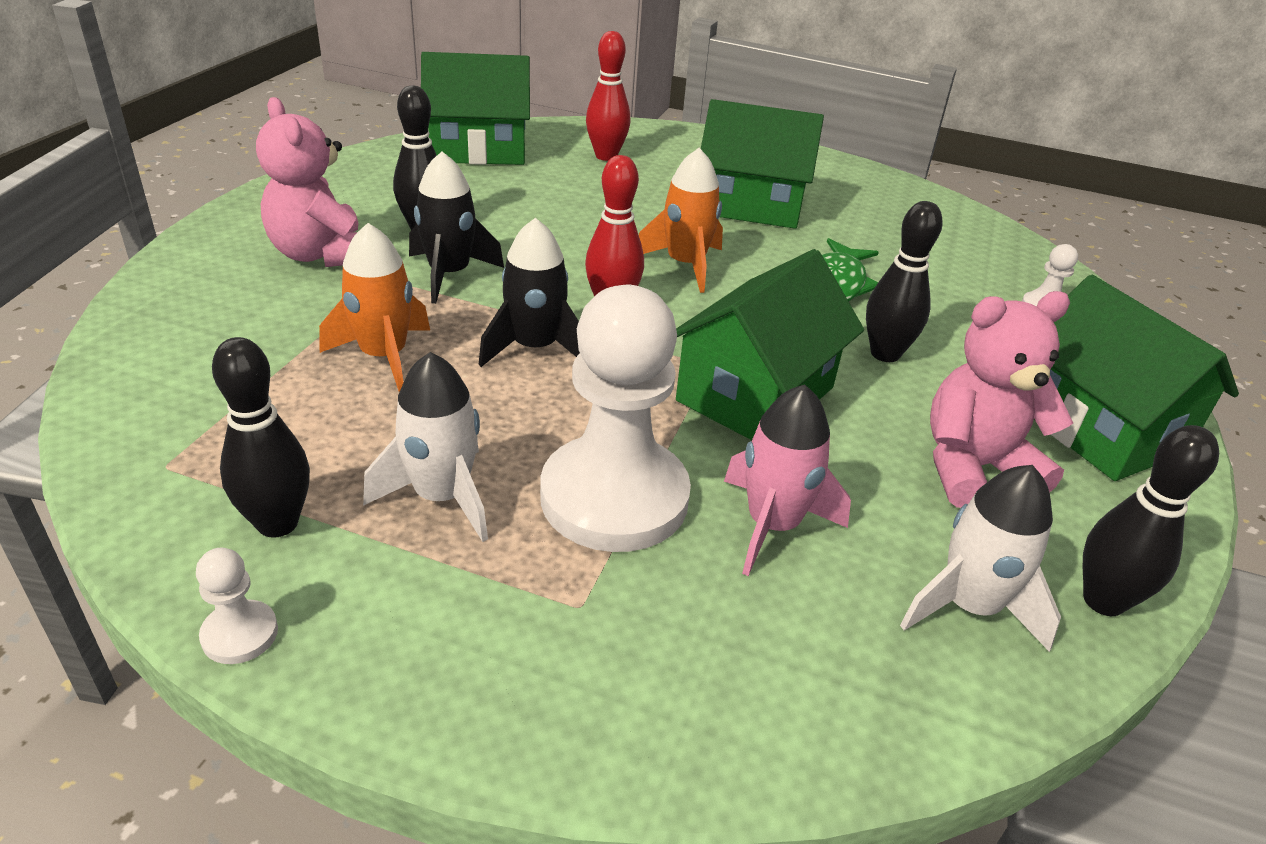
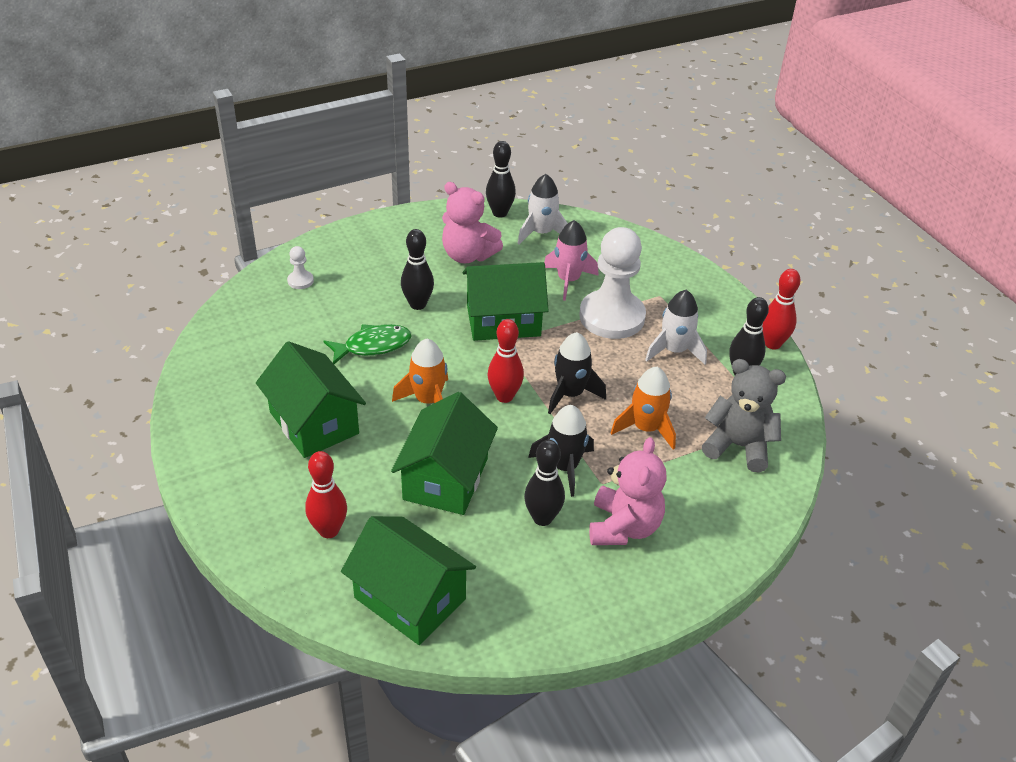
camera: 135 degrees left, 5 degrees up
(215, 398) = (738, 446): none -> grey teddy bear
(240, 634) = (772, 344): white pawn -> red bowling pin
(1097, 427) = (394, 239): green house -> green house (445, 479)

